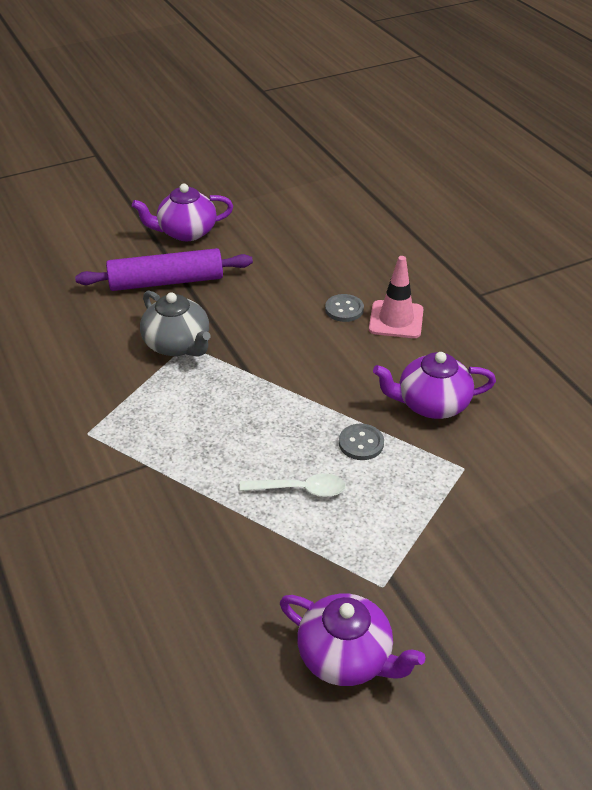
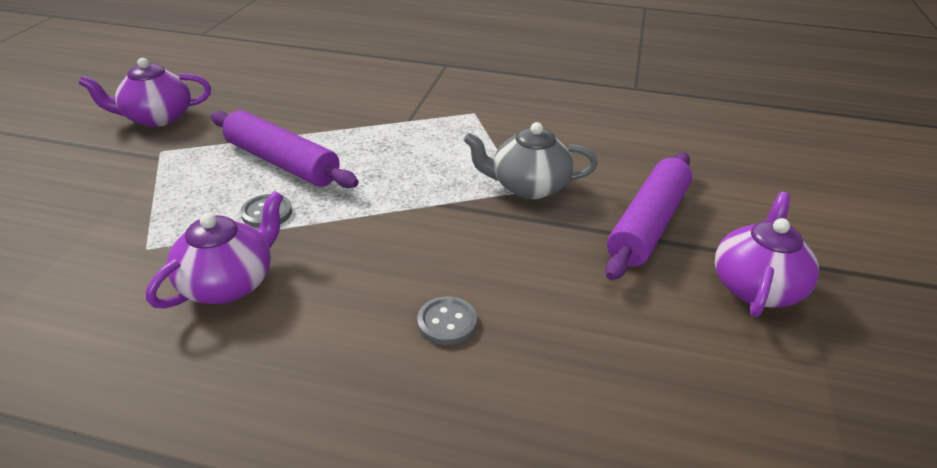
camera: 130 degrees right, 5 degrees down
(300, 489) = (282, 162): white spoon -> purple rolling pin
(396, 320) = (372, 354): pink traffic cone -> none

